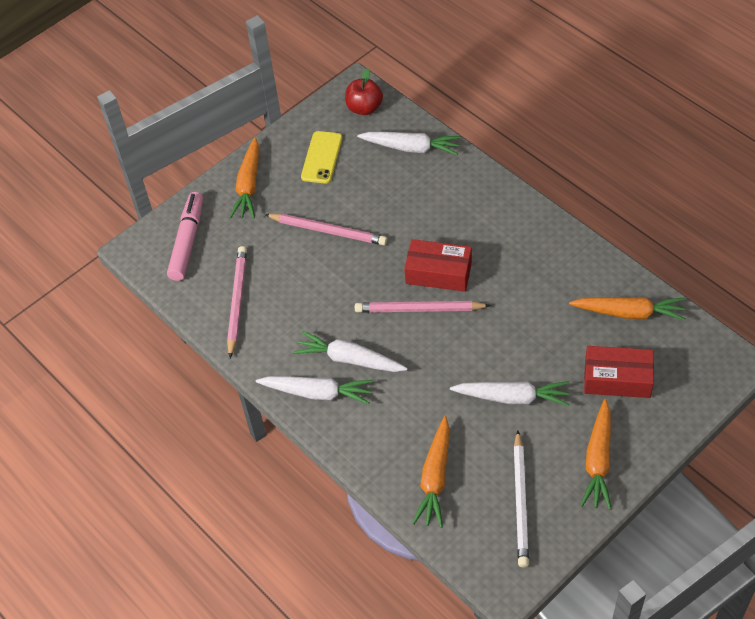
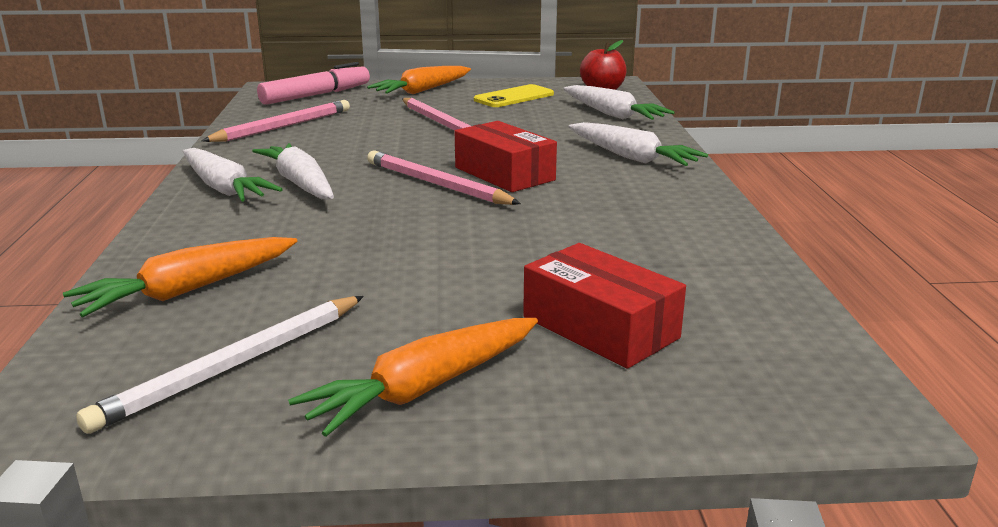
camera: 35 degrees right, 30 degrees down
(512, 397) = (416, 277): white carrot -> white carrot (631, 157)
(629, 313) = (717, 283): orange carrot -> none

